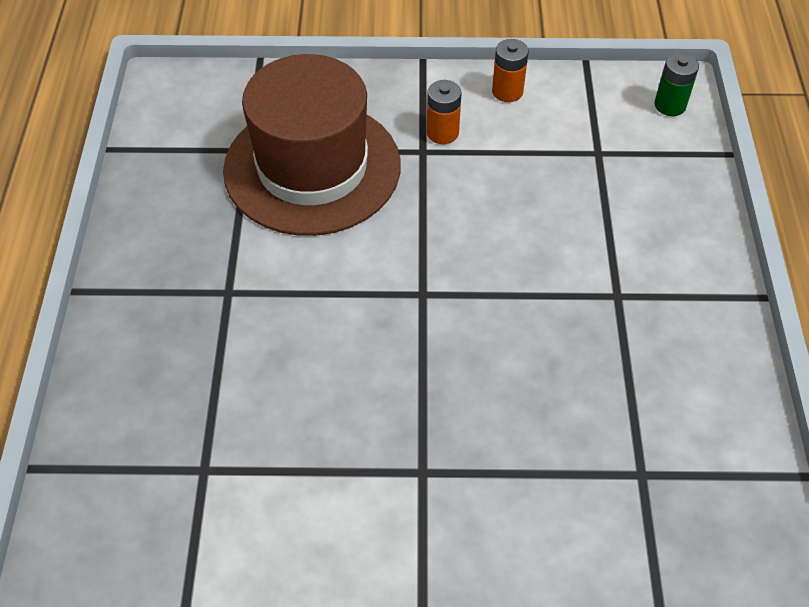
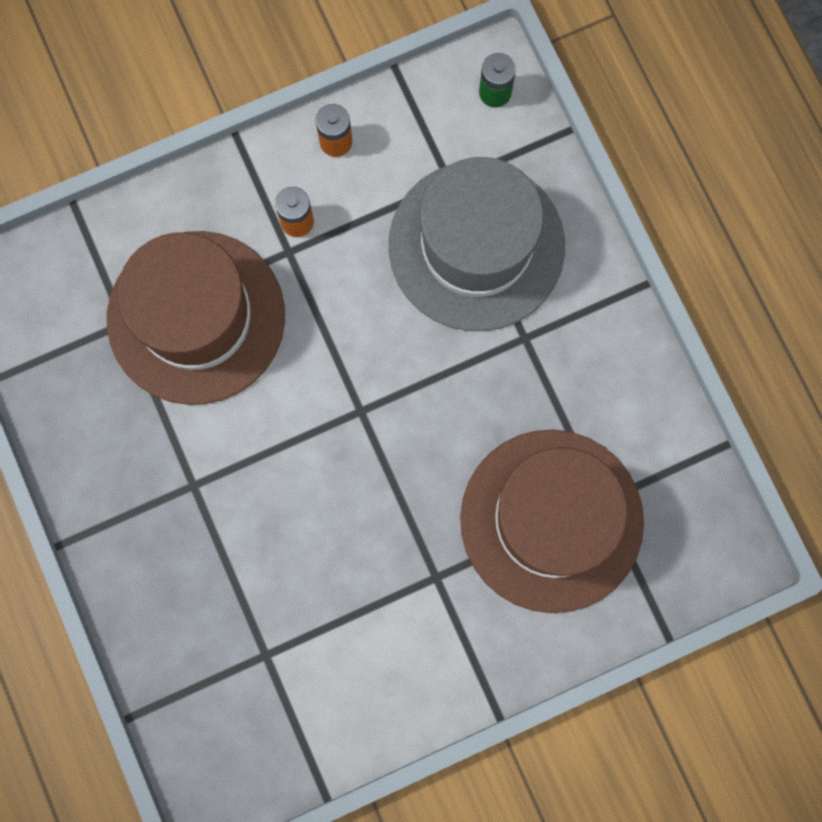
camera: 25 degrees left, 25 degrees up
(575, 469) = (551, 520): none -> brown hat
(601, 206) = (476, 246): none -> grey hat

